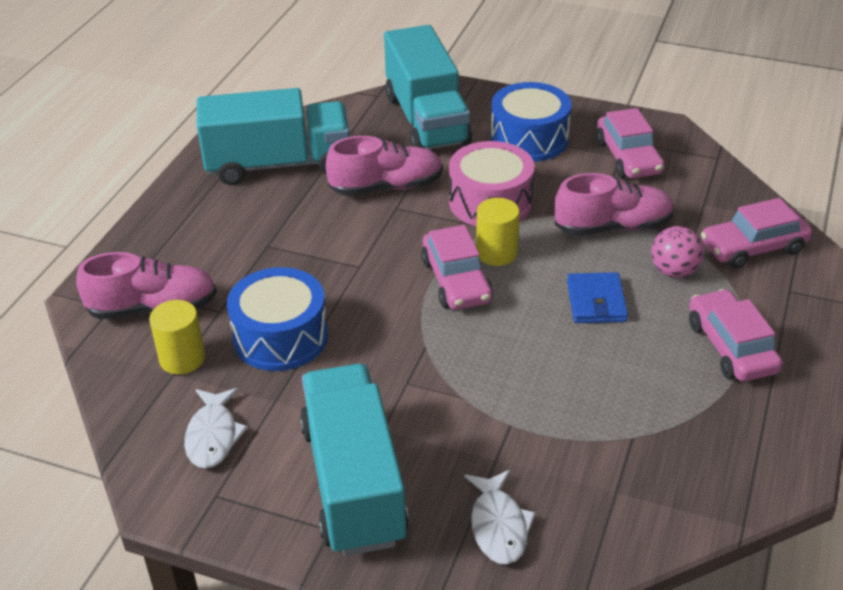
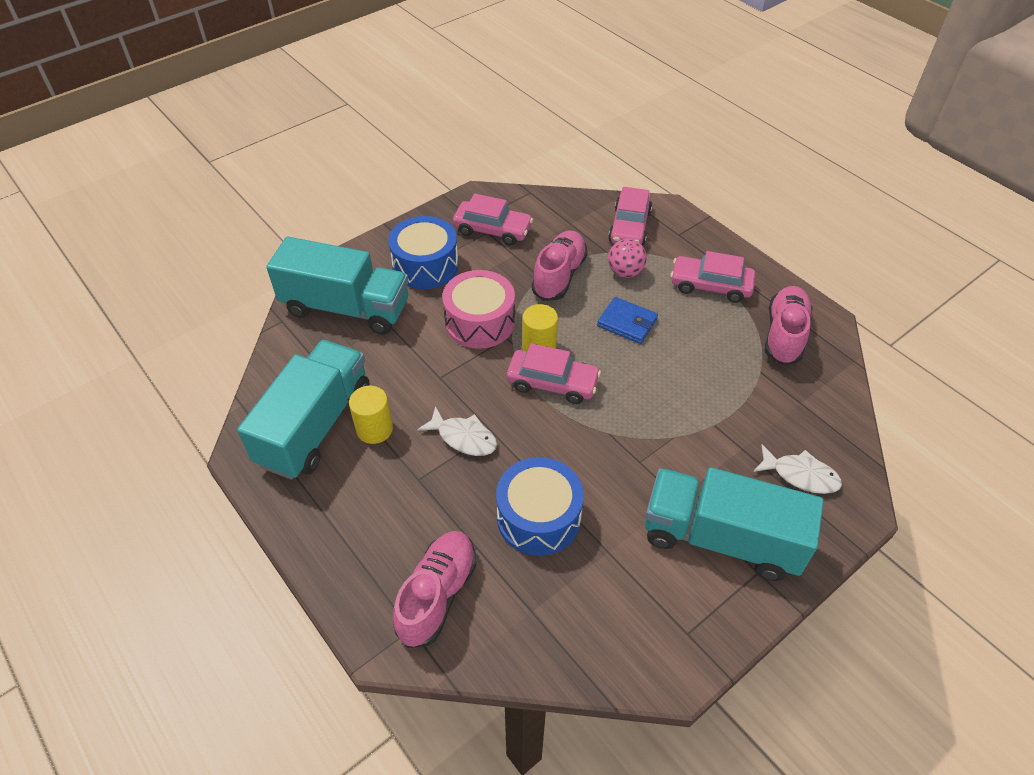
camera: 60 degrees left, 10 degrees up
(182, 359) = (518, 597): yellow cylinder -> yellow cylinder (374, 429)
(213, 436) = (622, 610): white fish -> white fish (463, 437)
(386, 187) = (409, 371): pink shoe -> pink shoe (784, 335)

